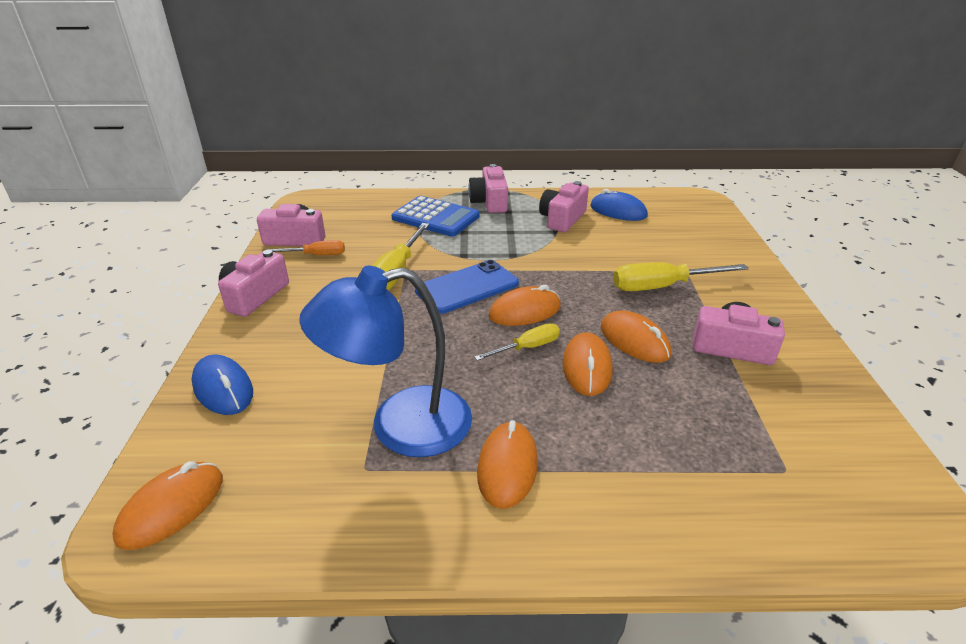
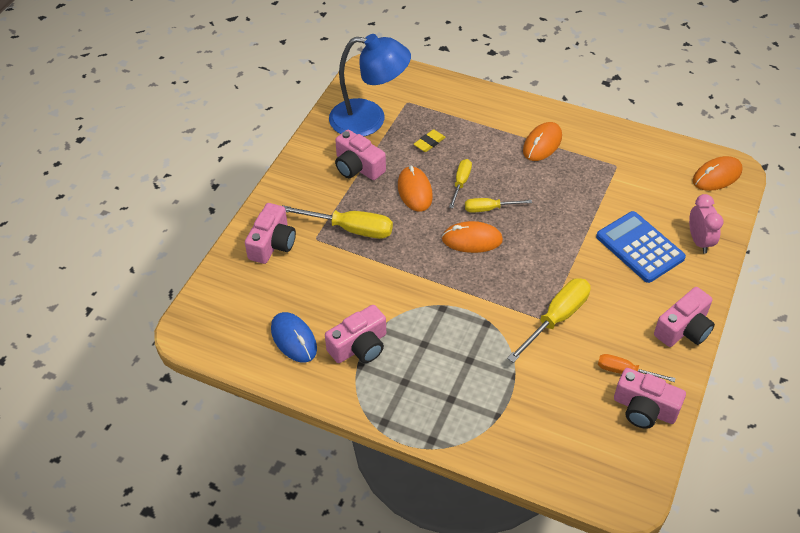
camera: 155 degrees left, 15 degrees up
(223, 388) = (699, 241): blue mouse -> pink clock
(400, 426) = (591, 182): blue lamp -> blue lamp (369, 119)
(435, 217) = (487, 398): blue calculator -> blue calculator (639, 247)
(467, 287) = (503, 280): blue phone -> none
(490, 202) = (414, 408): pink camera -> pink camera (272, 244)
(587, 367) = (461, 183): orange mouse -> yellow screwdriver
(679, 409) = (429, 143): none -> yellow eraser

